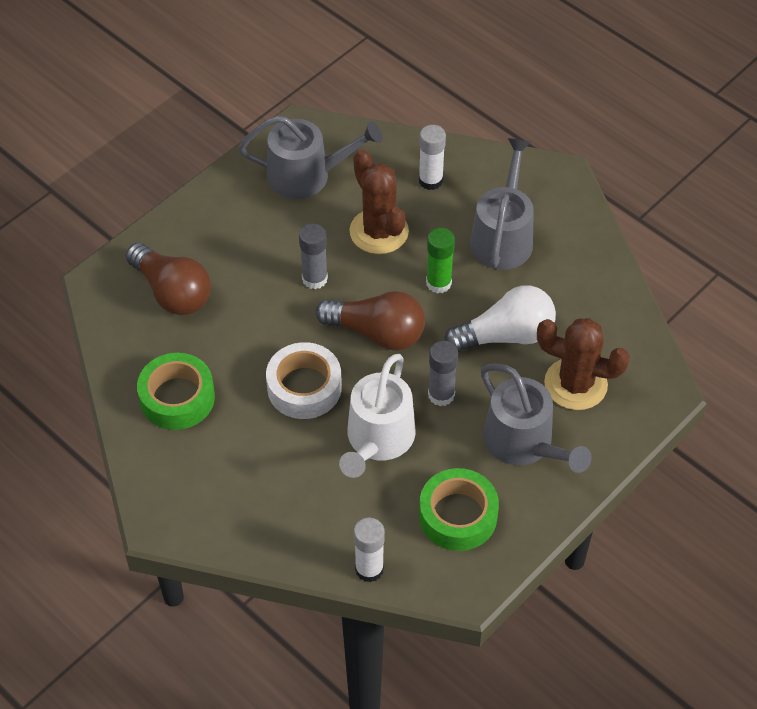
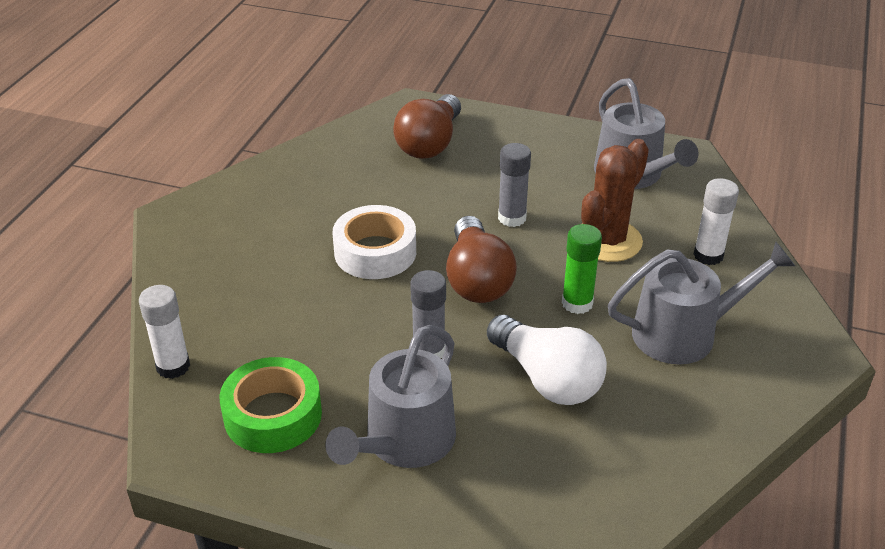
camera: 65 degrees right, 15 degrees down
(177, 398) = (315, 182): green tape -> none
(378, 439) = (341, 322): white watering can -> none
(575, 384) = (520, 464): brown cactus -> none

